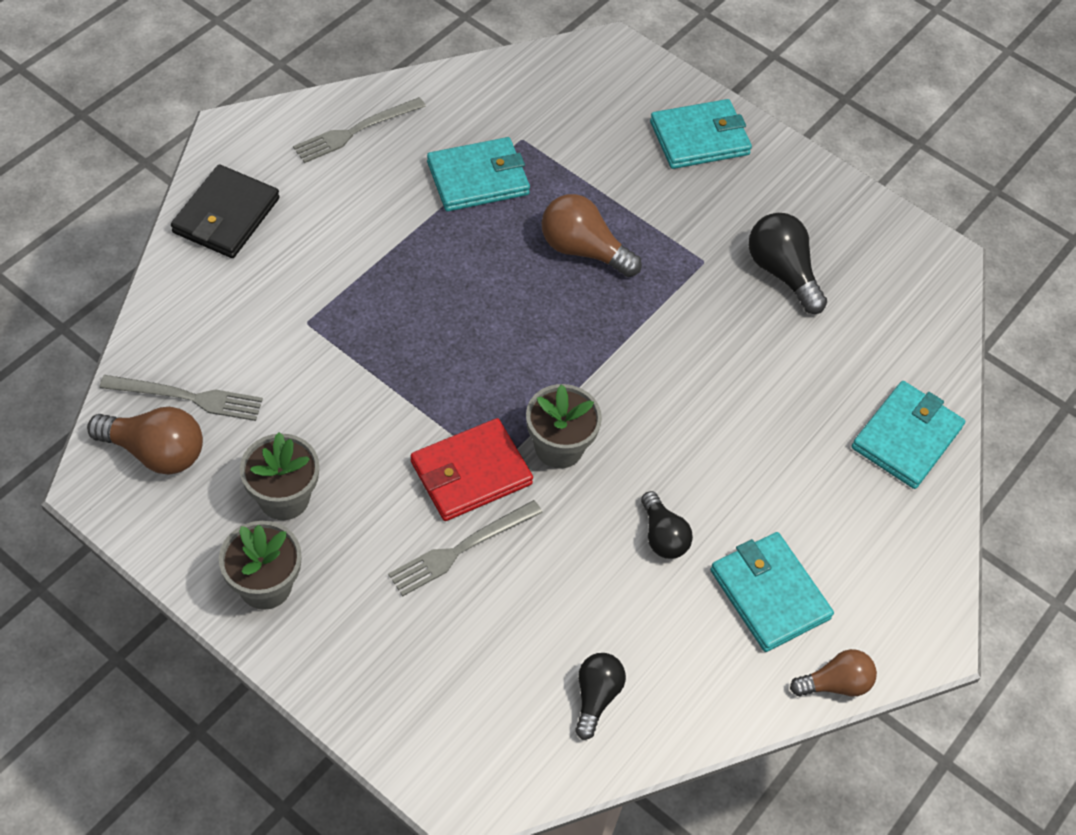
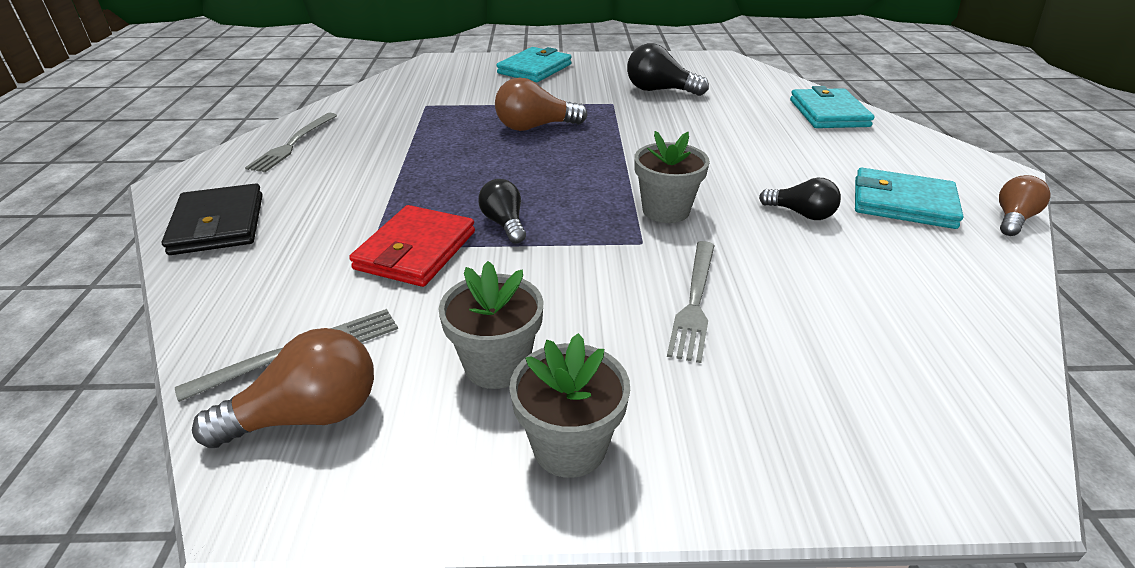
camera: 35 degrees left, 20 degrees down
(471, 473) = (630, 256): red wallet -> red wallet (416, 250)
(478, 178) = (418, 128): turquoise wallet -> none
(596, 697) = (932, 322): black light bulb -> black light bulb (504, 224)

